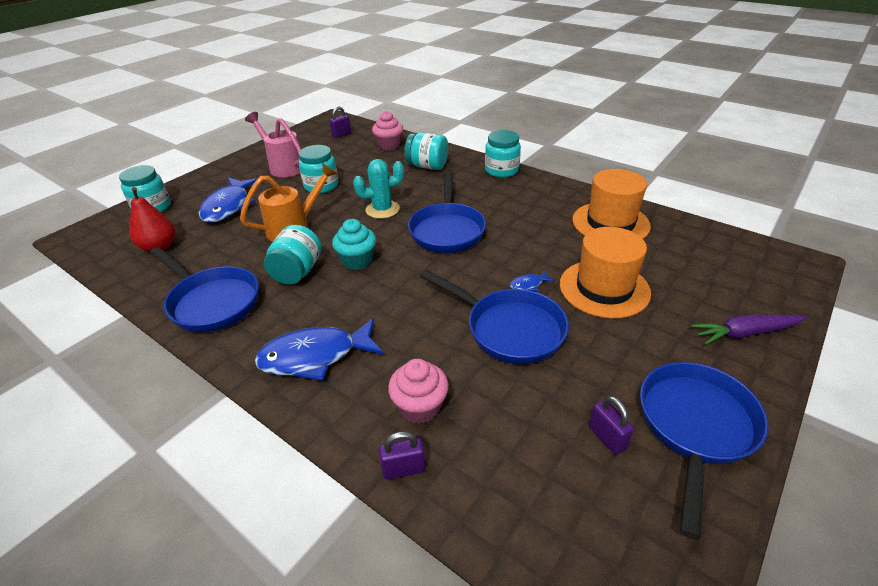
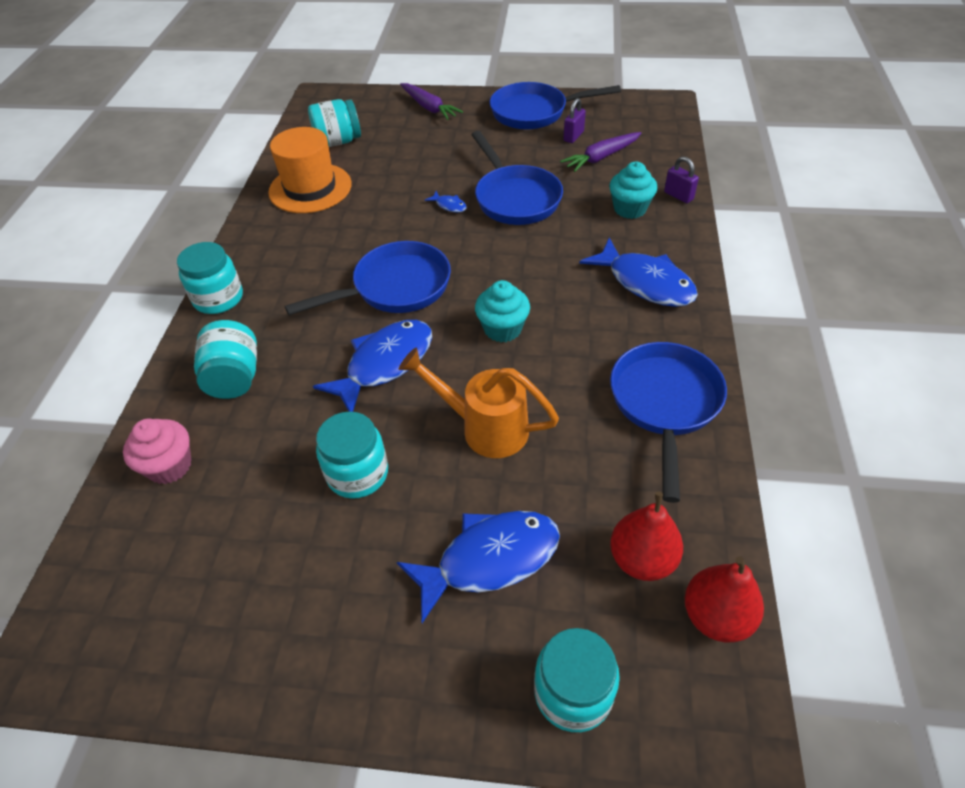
camera: 120 degrees left, 10 degrees up
(106, 256) = (716, 616): none -> red pear
(284, 166) = (317, 582): pink watering can -> none
(297, 272) = (560, 366): turquoise jar -> turquoise jar (338, 142)
(341, 134) = (133, 579): purple padlock -> none
(382, 209) = (385, 364): turquoise cactus -> blue fish
(420, 407) = (630, 209): pink cupcake -> turquoise cupcake
(508, 329) = (515, 198): blue pan -> blue pan turned 150 degrees clockwise
(538, 439) = (601, 157): none -> purple carrot
(604, 288) = (423, 169): orange hat -> none

